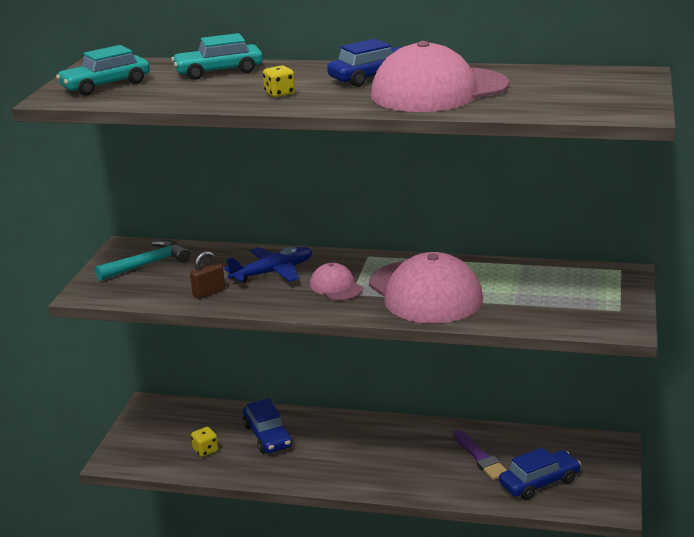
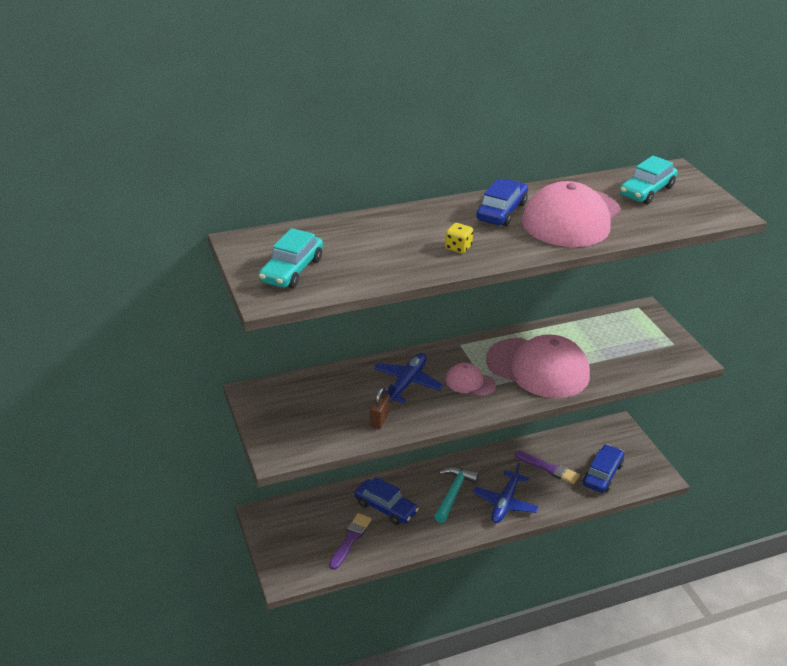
camera: 35 degrees left, 10 degrees up
(148, 264) = (294, 406): turquoise hammer -> turquoise hammer (453, 493)
(205, 450) = (350, 539): yellow dice -> purple brush
(218, 71) = (367, 230): turquoise car -> turquoise car (646, 191)
(396, 472) = (505, 503): none -> blue plane

